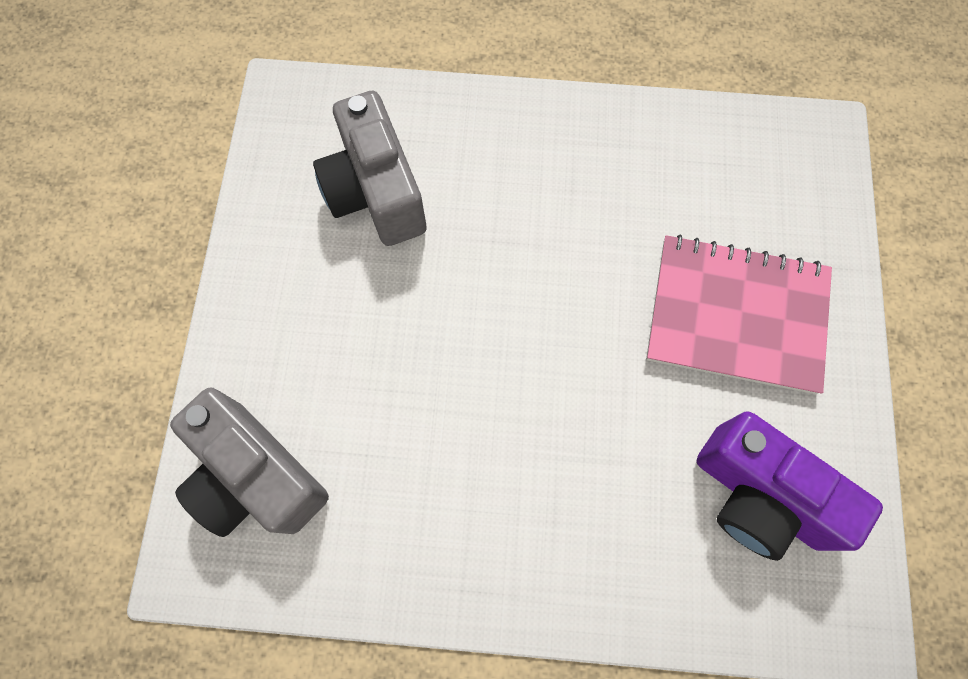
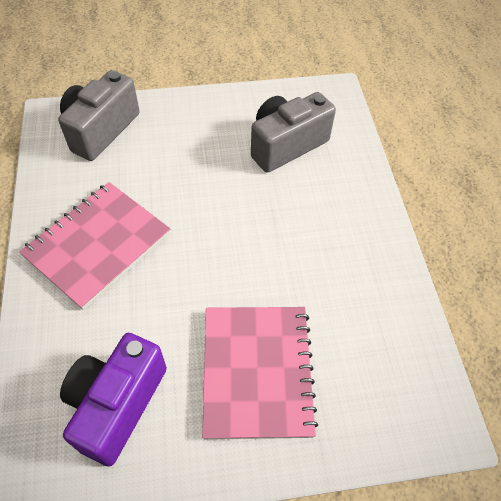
camera: 75 degrees right, 15 degrees down
(503, 501) = (98, 245): none -> pink notebook

